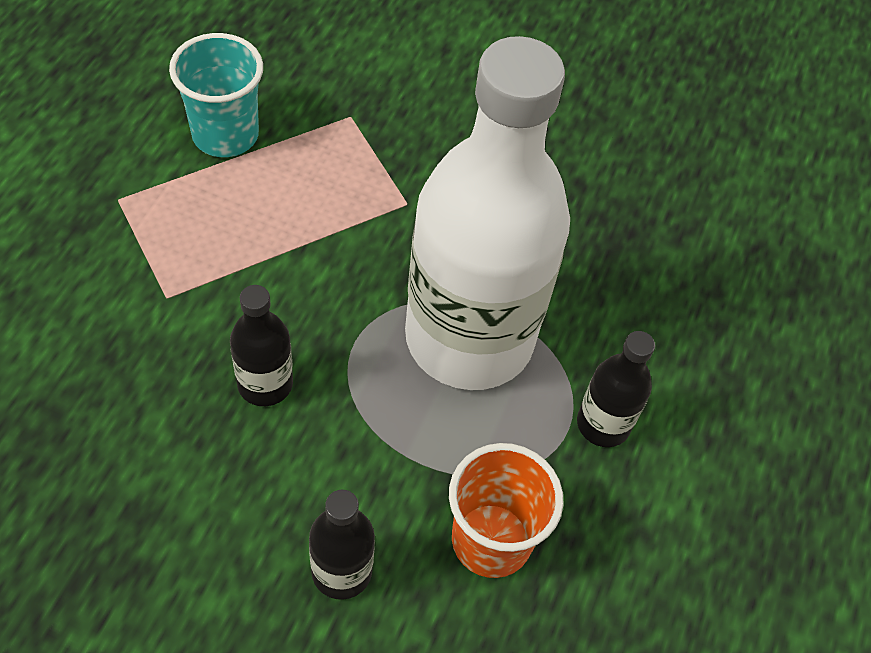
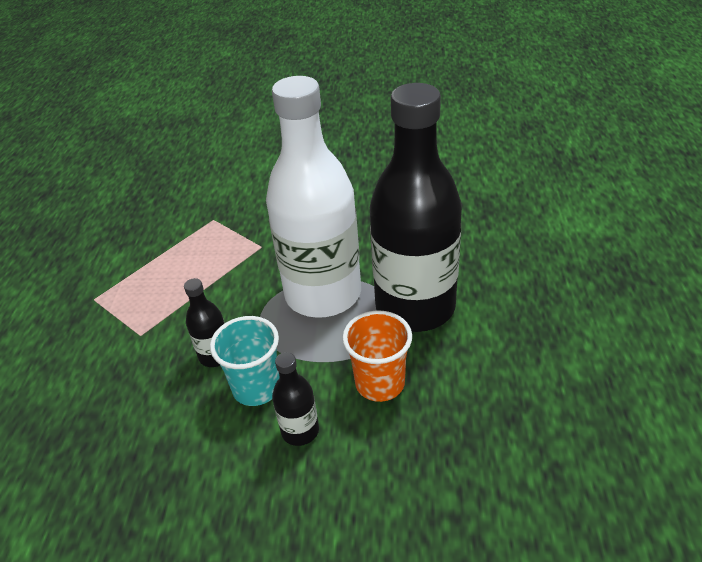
camera: 10 degrees left, 15 degrees down
(225, 135) = (145, 250): turquoise cup -> turquoise cup (257, 387)
(603, 424) = (415, 307): black bottle -> black bottle, size x2.44

